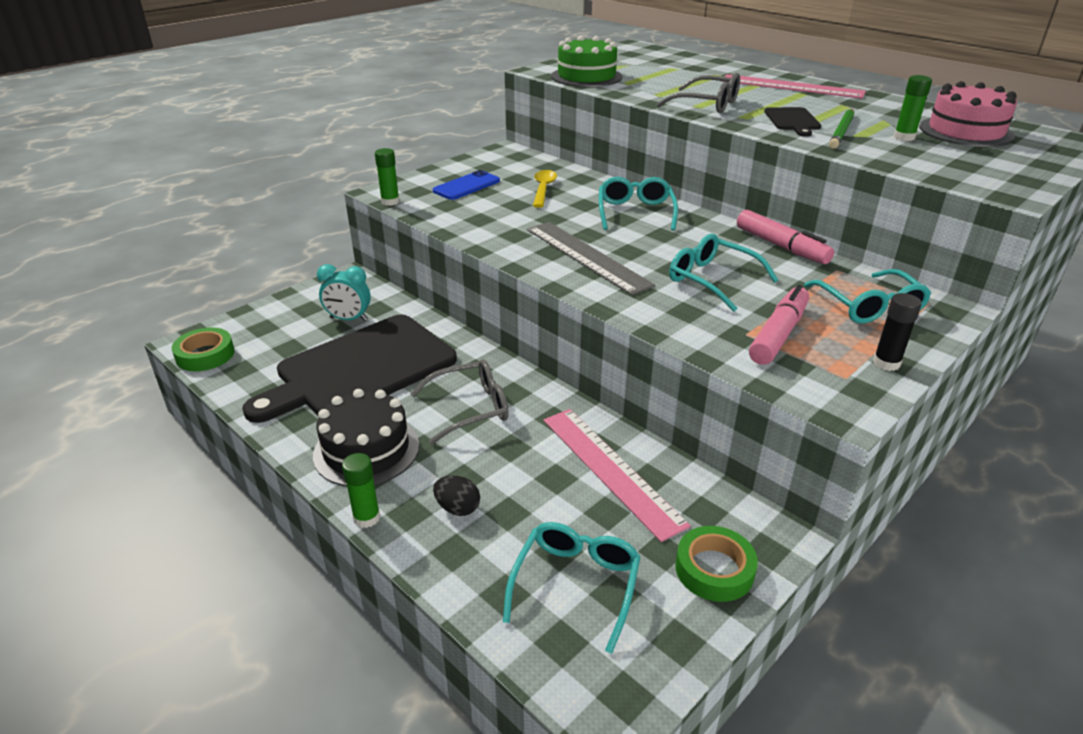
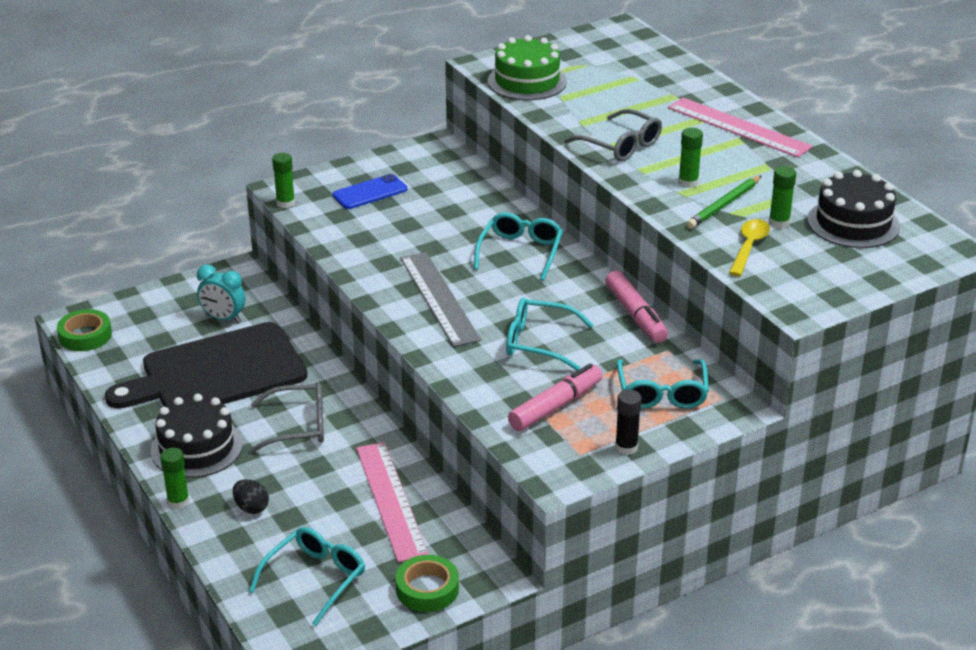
camera: 15 degrees right, 0 degrees up
(543, 189) = (445, 207): yellow spoon -> yellow spoon (749, 247)
(712, 280) = (539, 342): turquoise glasses -> turquoise glasses turned 45 degrees counterclockwise
(792, 120) = (688, 182): black cutting board -> green glue stick
(965, 131) = (853, 223): pink cake -> black cake

